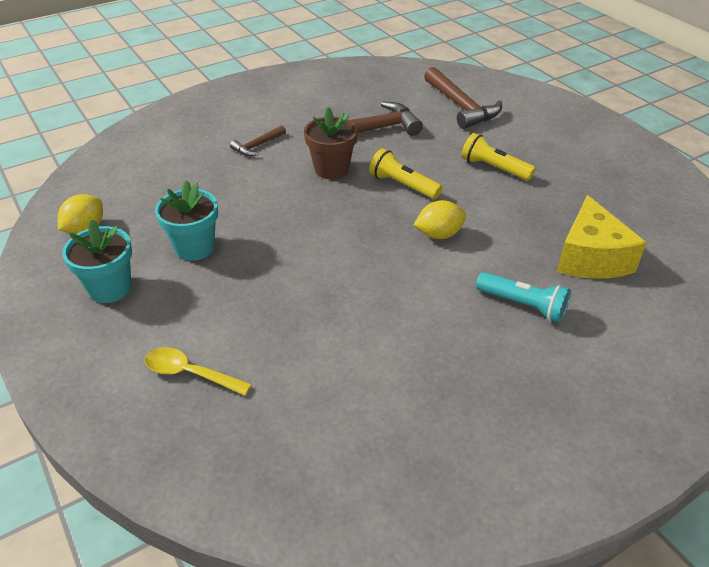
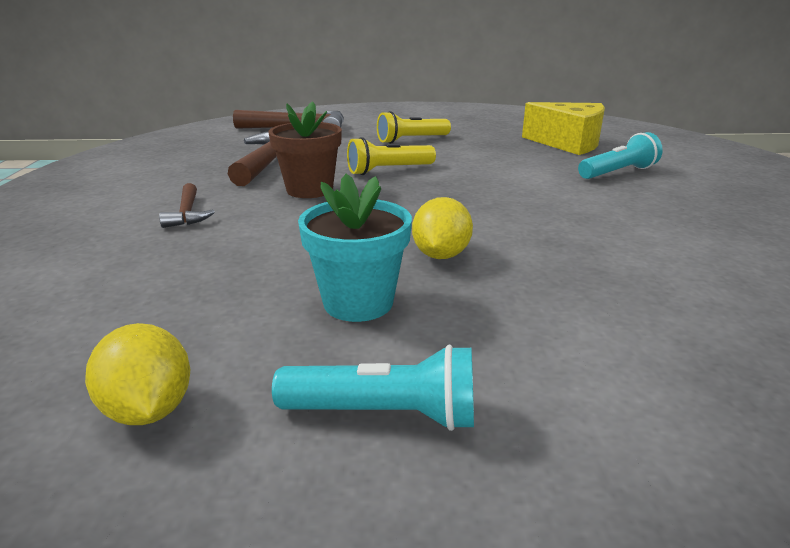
camera: 60 degrees left, 15 degrees down
(110, 288) = (384, 414): turquoise flower pot -> turquoise flashlight
(190, 373) = (675, 370): yellow spoon -> none
(439, 234) = (487, 175): yellow lemon -> yellow lemon (440, 255)

